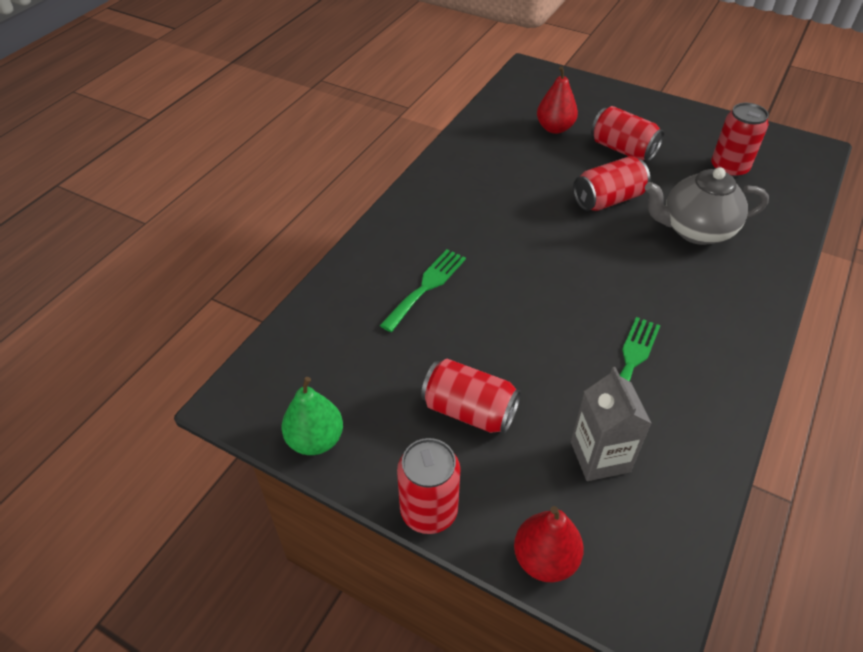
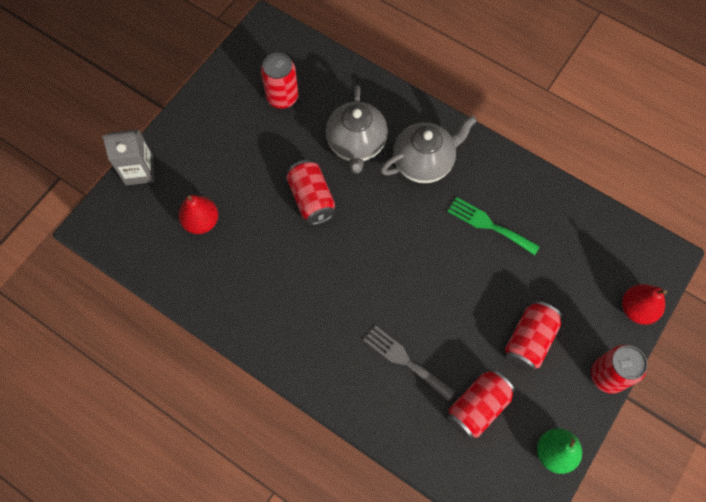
camera: 85 degrees left, 20 degrees up
(426, 286) = (405, 360): green fork -> grey fork
(600, 457) = (565, 262): grey carton -> grey carton (139, 171)
(622, 149) = (244, 171): red can -> red can (477, 407)
(698, 293) = (424, 162): none -> grey teapot

